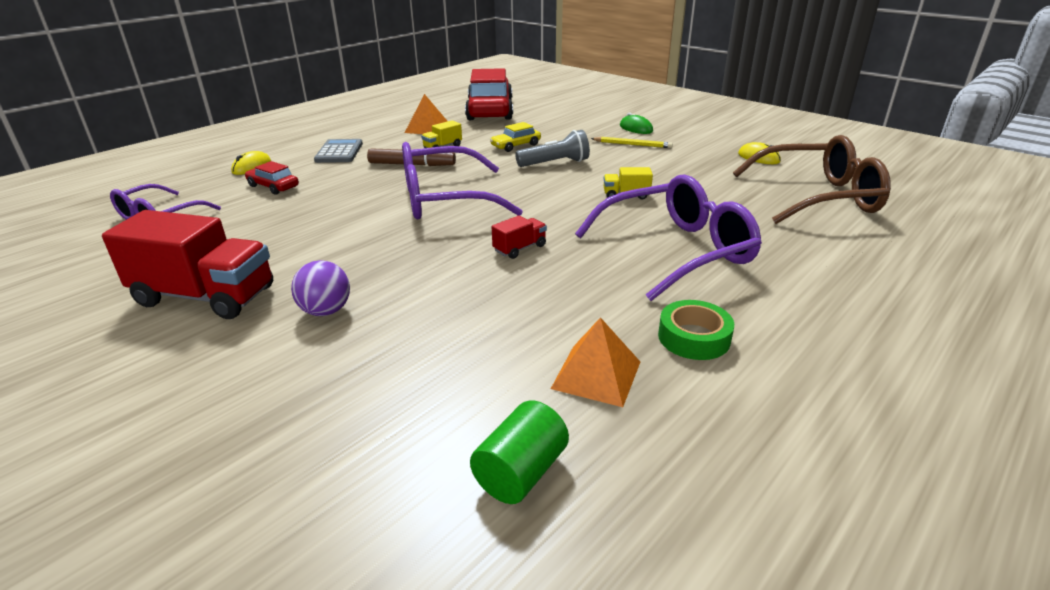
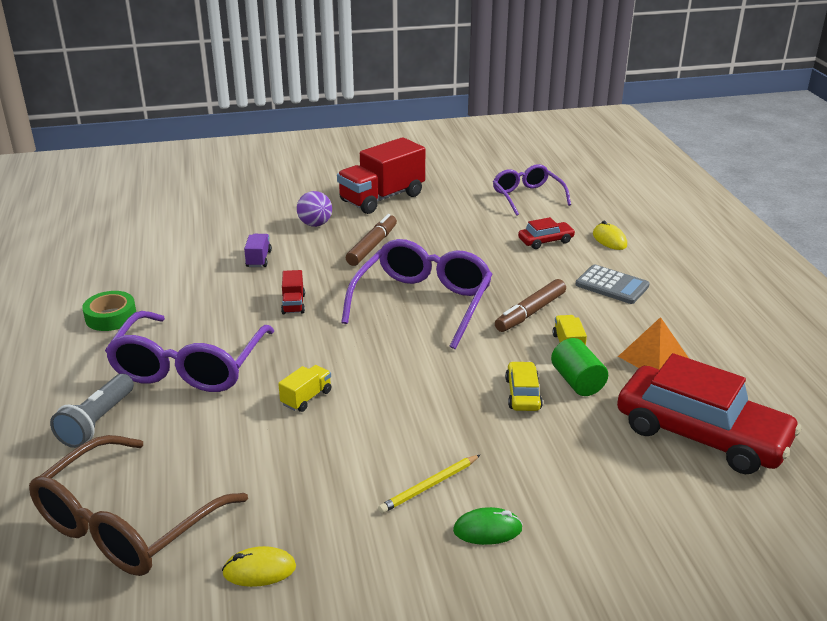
camera: 125 degrees right, 0 degrees up
(356, 255) = (372, 246): none -> brown marker
(457, 308) = (258, 259): none -> purple truck
(521, 472) = (126, 236): green cylinder -> green cylinder (577, 382)
(555, 163) = (436, 395): grey flashlight -> grey flashlight (97, 422)
(596, 375) = (141, 275): orange pyramid -> none

